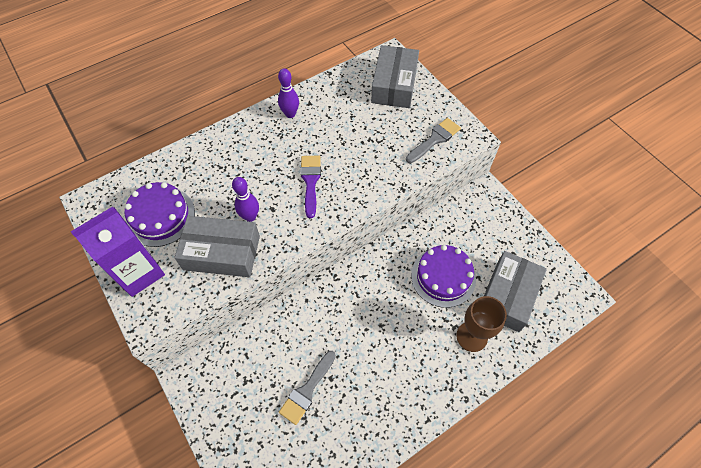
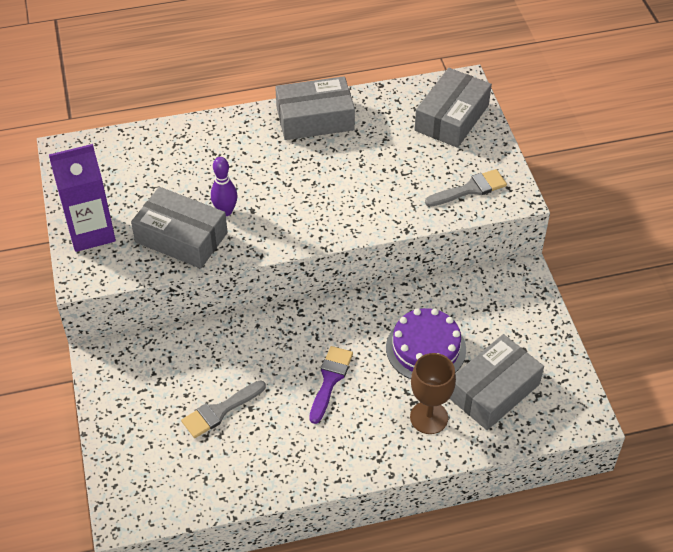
camera: 20 degrees right, 10 degrees down
(160, 216) = (132, 185): purple cake -> none
(290, 114) = (315, 118): purple bowling pin -> grey box
(310, 182) = (306, 195): purple brush -> purple brush (330, 380)

